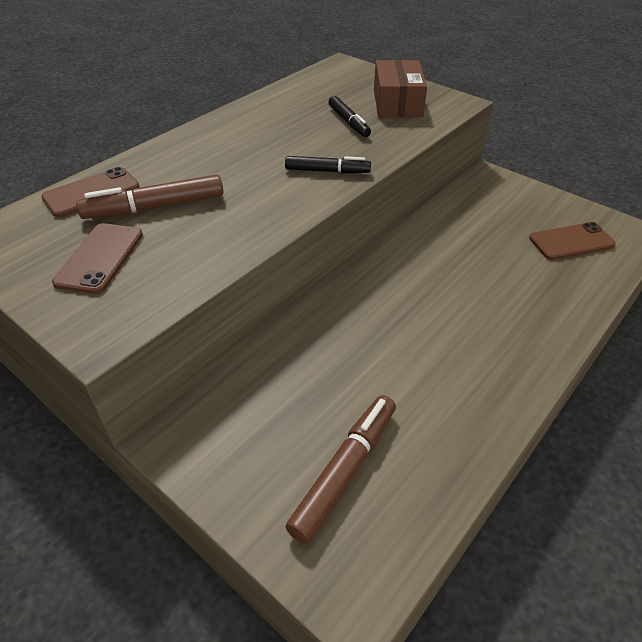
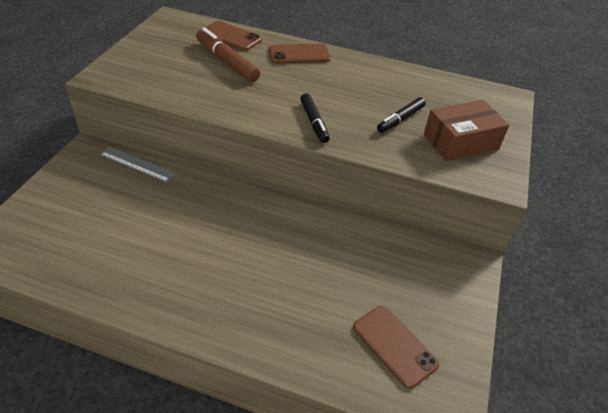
camera: 65 degrees right, 0 degrees up
(100, 258) = (167, 57): brown phone -> brown phone (299, 54)
(238, 381) = (137, 164): none -> grey ruler
(345, 471) = (73, 227): brown marker -> none

